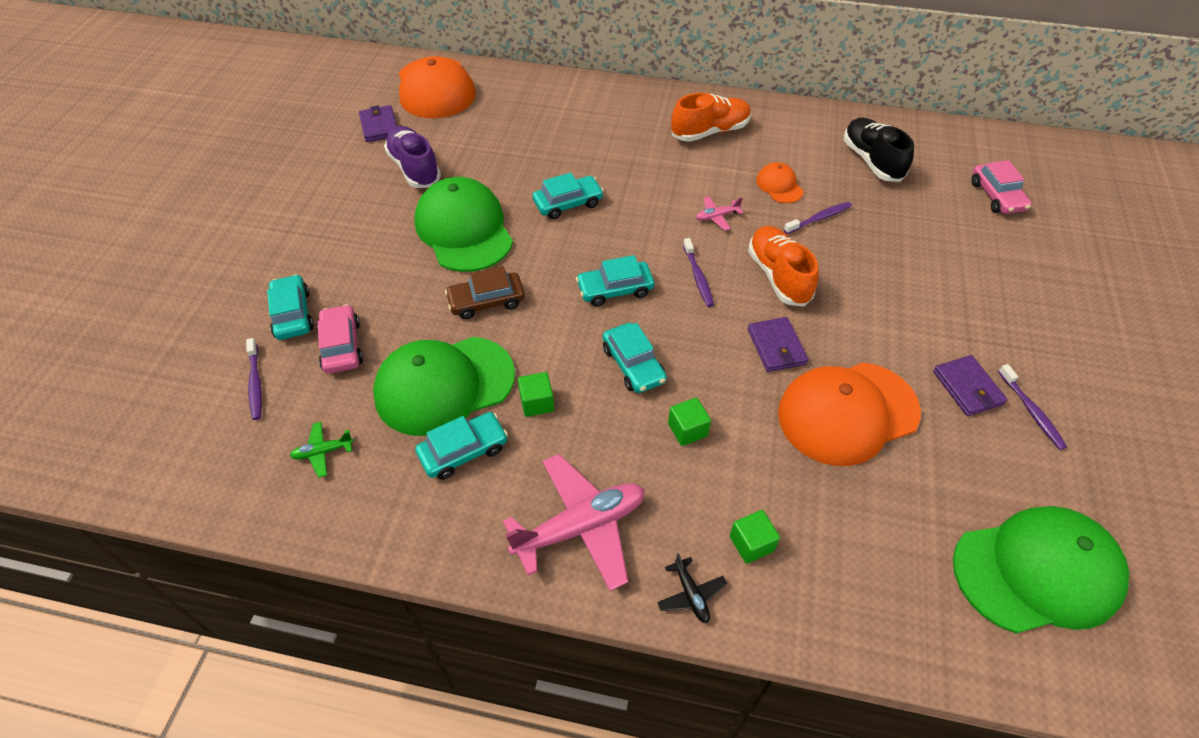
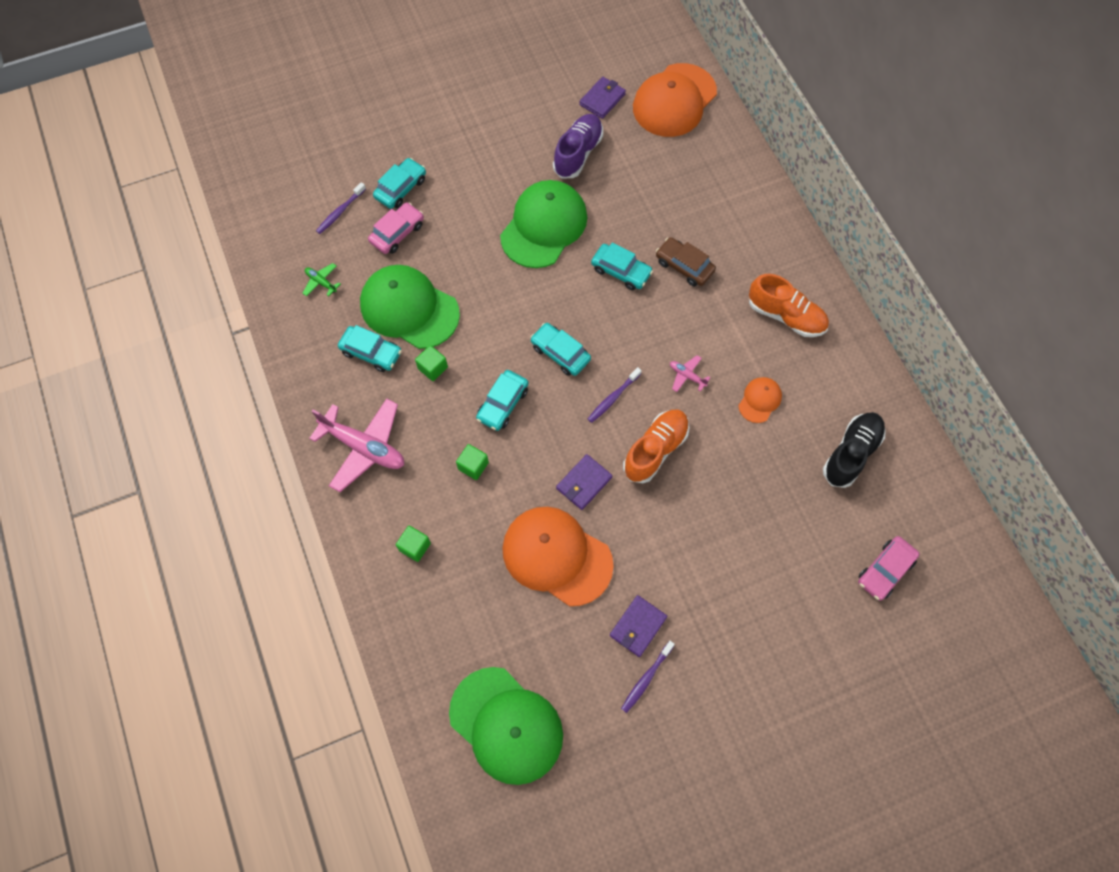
camera: 55 degrees right, 15 degrees up
(486, 301) = (491, 285): brown car -> brown car (684, 266)
(691, 594) = (360, 531): black plane -> none
(819, 218) = (743, 447): purple toothbrush -> none

